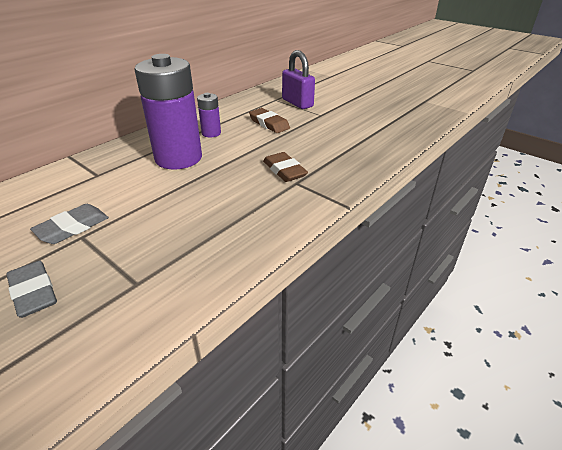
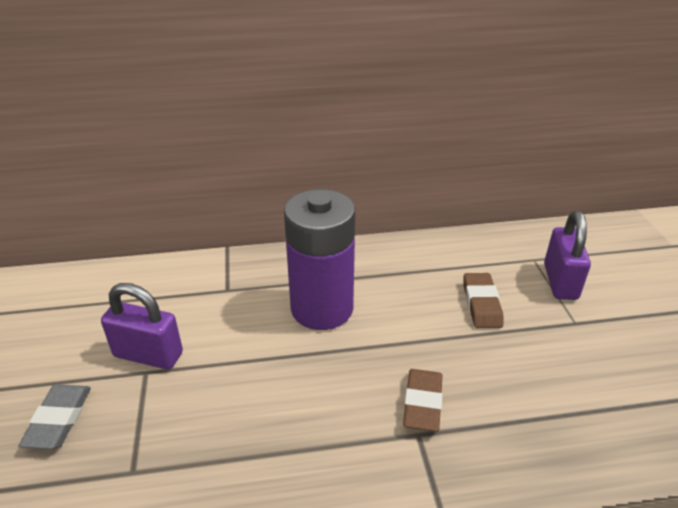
camera: 40 degrees right, 0 degrees up
(72, 227) = (148, 355): grey eraser -> purple padlock
(211, 133) = (393, 284): purple battery -> none

